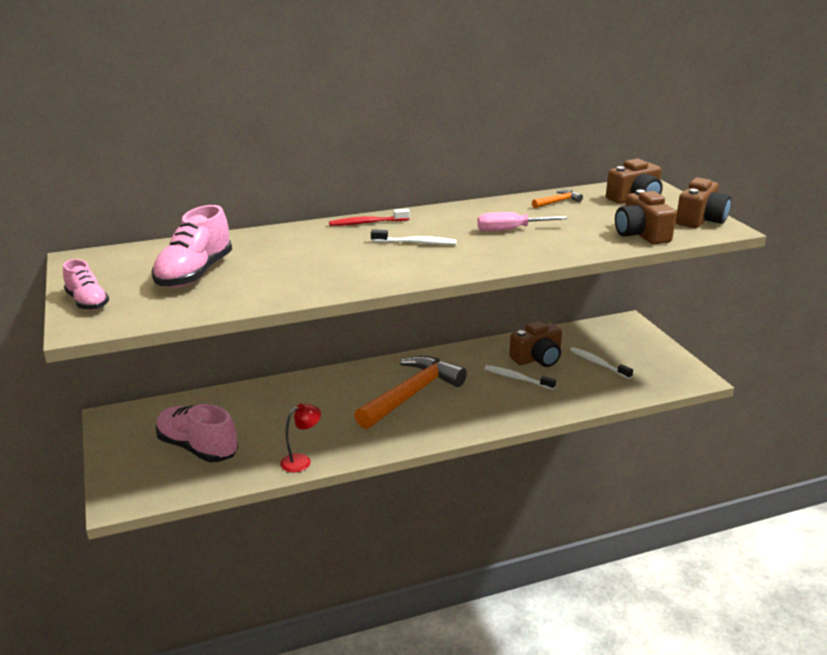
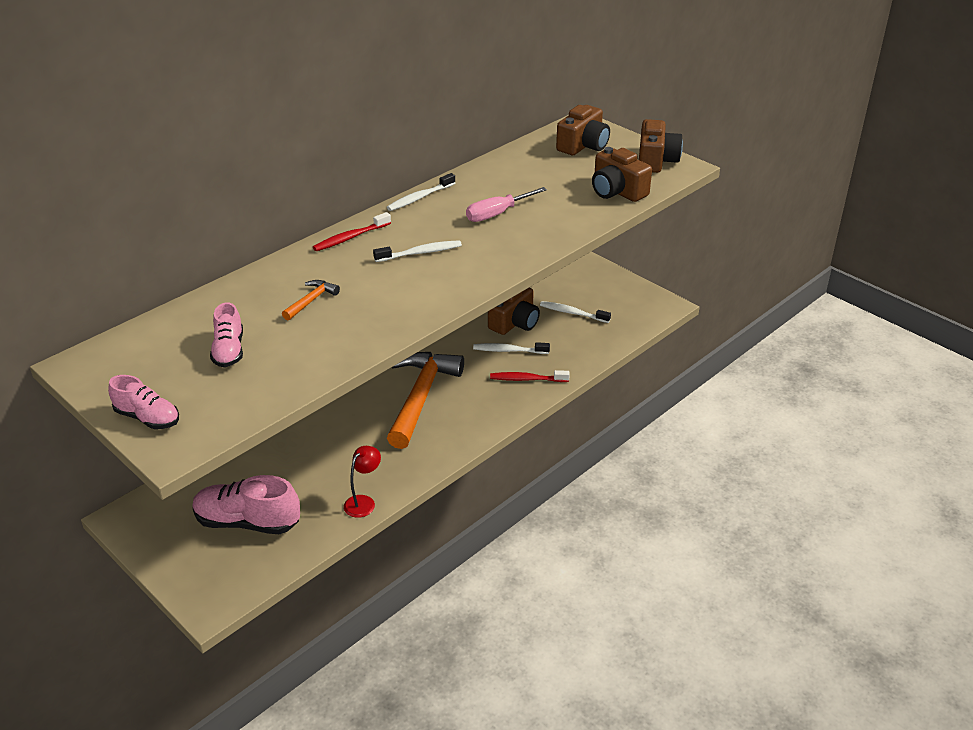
camera: 25 degrees left, 10 degrees up
(195, 274) = (229, 351): pink shoe -> pink shoe, size x0.60
(451, 208) = (419, 198): none -> white toothbrush
(518, 405) = (527, 379): none -> red toothbrush
(557, 202) = (515, 165): orange hammer -> orange hammer (311, 301)

